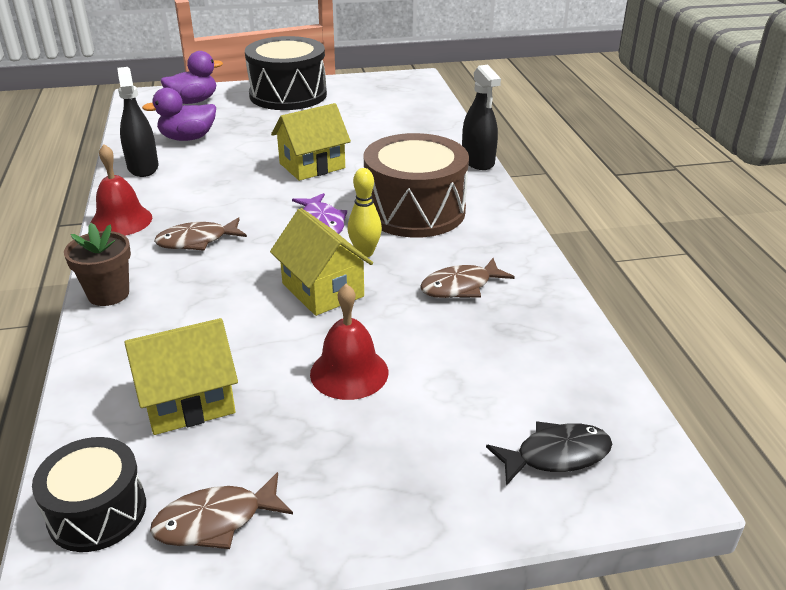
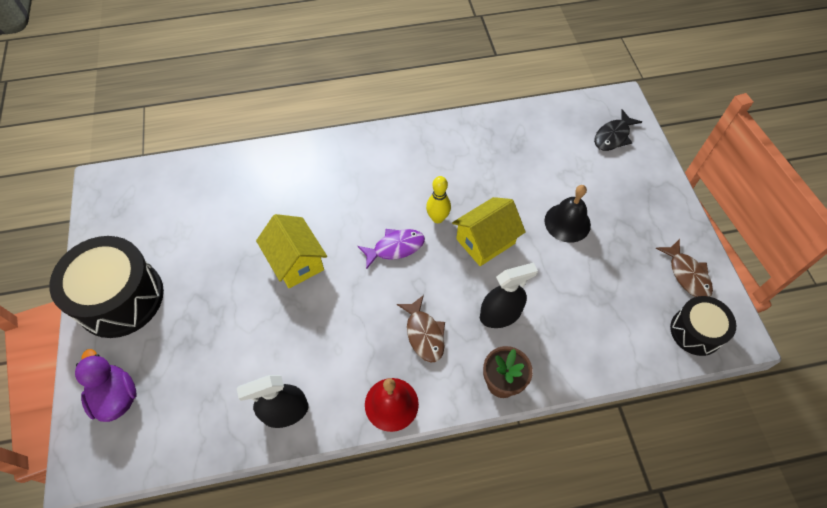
camera: 90 degrees left, 25 degrees up
(187, 138) = (220, 382): purple duck -> none
(188, 402) = (607, 303): yellow house -> none
(349, 372) = (567, 222): red bell -> black bell
(414, 211) = (378, 188): brown drum -> none
(460, 286) = (475, 165): brown fish -> none
(478, 161) = (298, 145): black spray bottle -> black spray bottle (500, 315)
(556, 455) = (613, 136): black fish -> black fish turned 120 degrees counterclockwise

